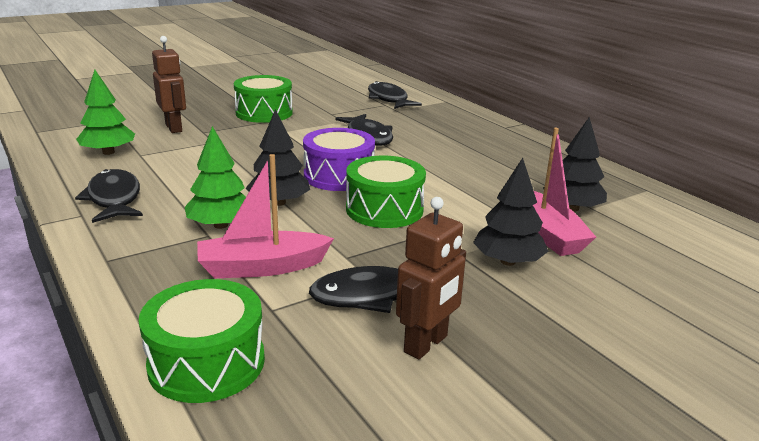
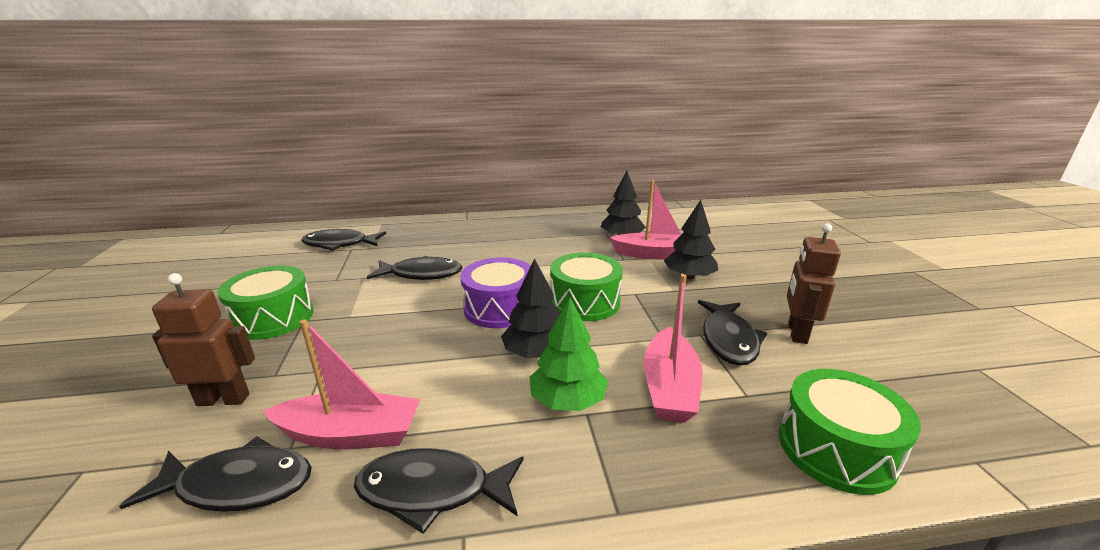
camera: 65 degrees left, 0 degrees up
(108, 152) = (238, 485): green tree -> black fish
(156, 166) = (350, 434): none -> pink boat
(426, 344) = (796, 333): brown robot -> brown robot turned 135 degrees counterclockwise

